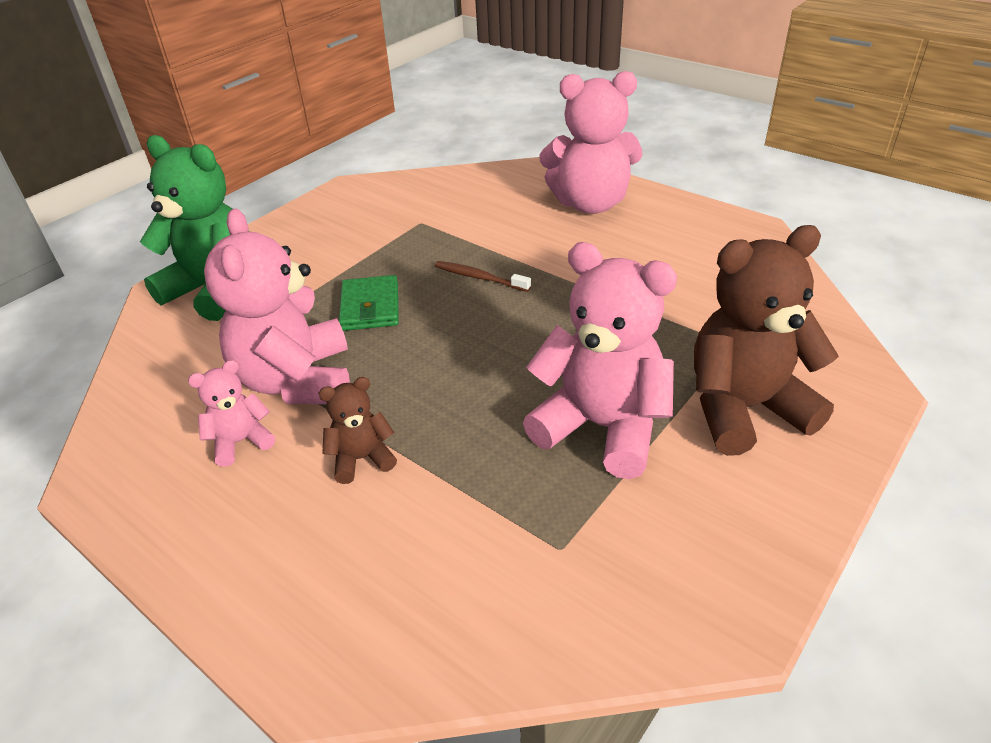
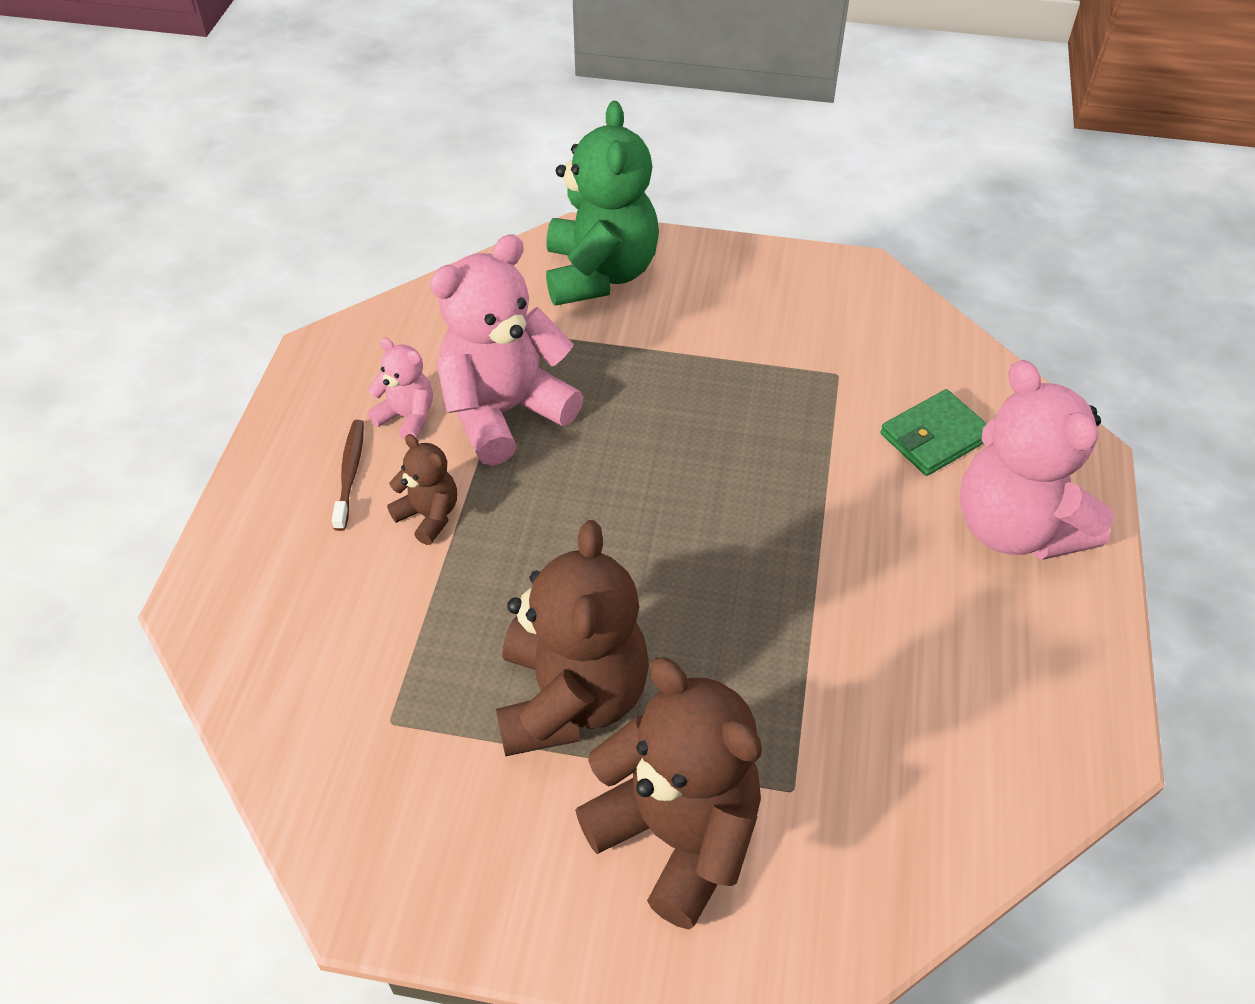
camera: 60 degrees right, 10 degrees up
(370, 307) = (649, 409): green wallet -> green wallet (935, 437)
(479, 278) = (764, 480): brown toothbrush -> brown toothbrush (350, 473)
(601, 427) = (571, 698): pink teddy bear -> brown teddy bear

